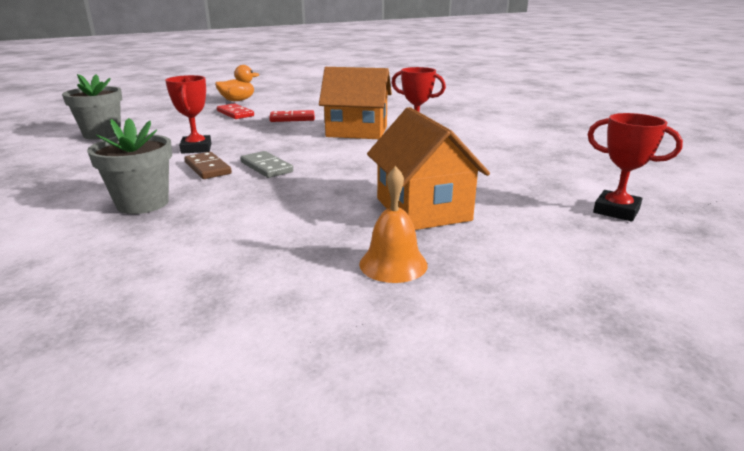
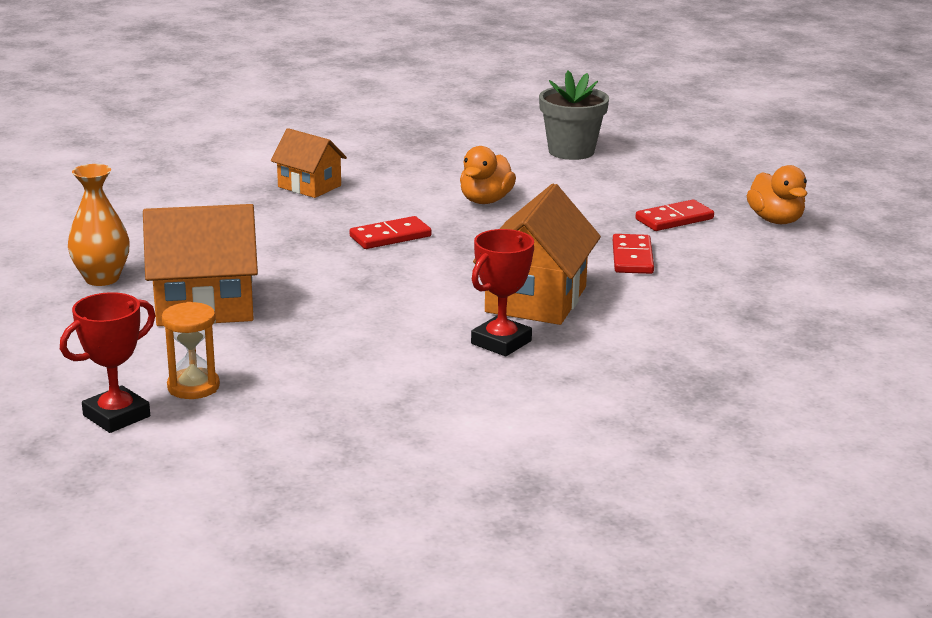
camera: 100 degrees right, 0 degrees up
(143, 203) = (309, 186): grey flower pot -> orange house
(196, 148) = (485, 200): red trophy -> orange duck
(208, 168) = (402, 208): brown domino -> none
(266, 167) = (390, 236): grey domino -> red domino
(393, 264) = (102, 278): orange bell -> orange vase
(548, 194) = (193, 387): none -> orange hourglass

